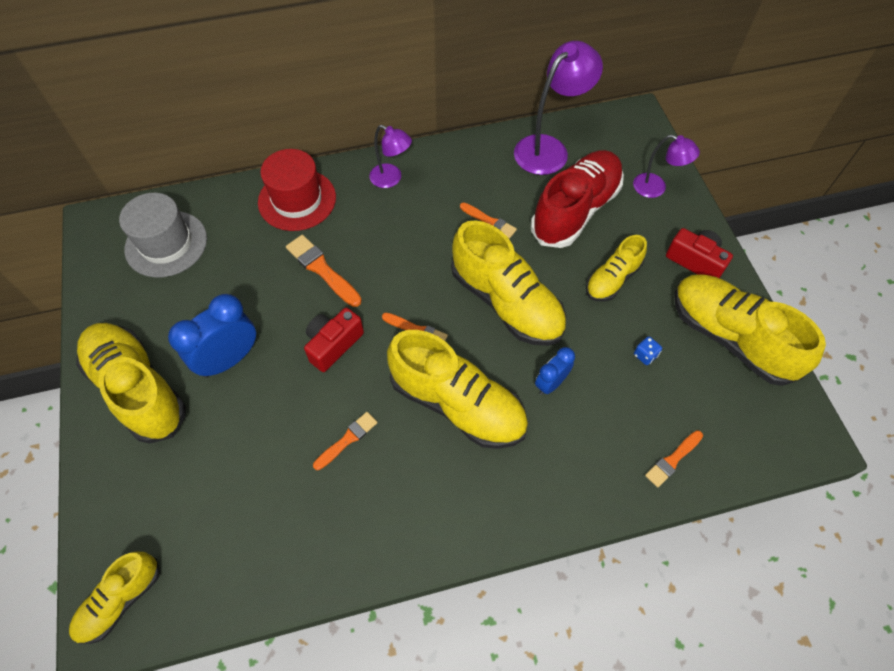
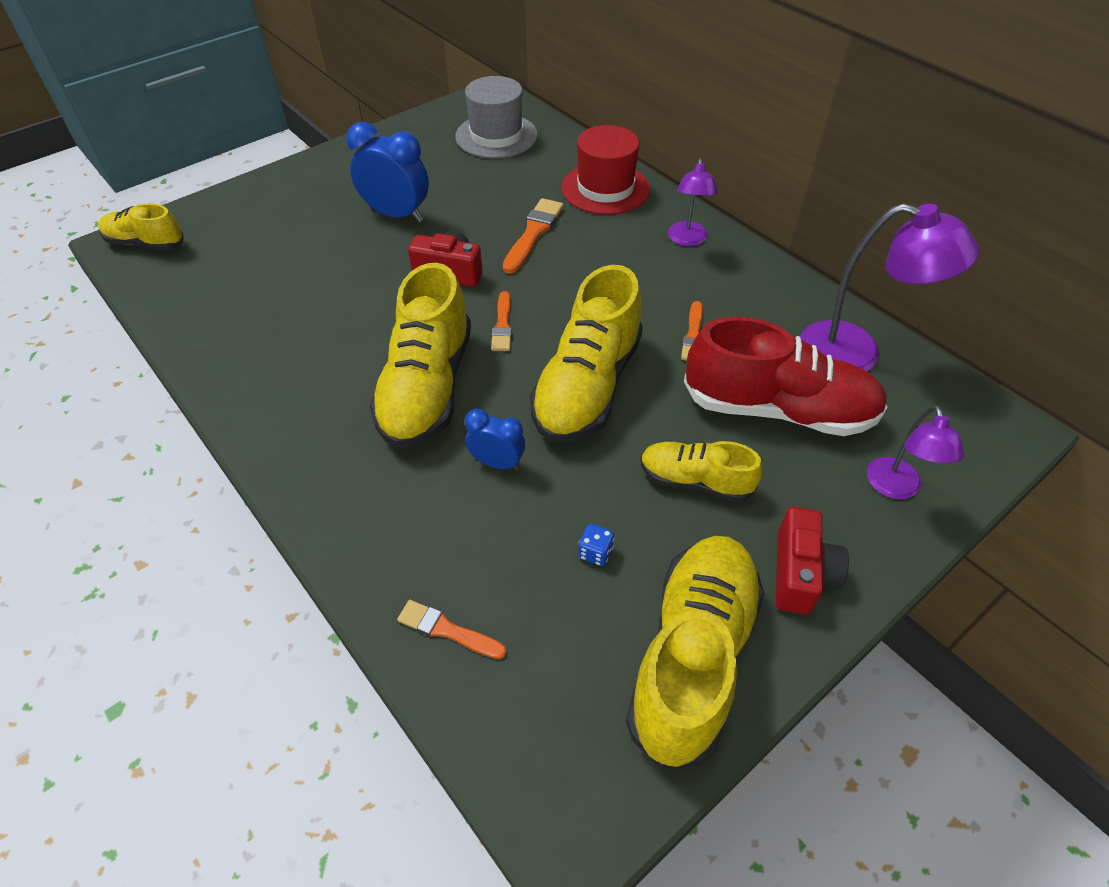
camera: 65 degrees right, 10 degrees down
(138, 389) = (341, 178): yellow shoe -> none
(347, 440) = (346, 319): orange brush -> none

